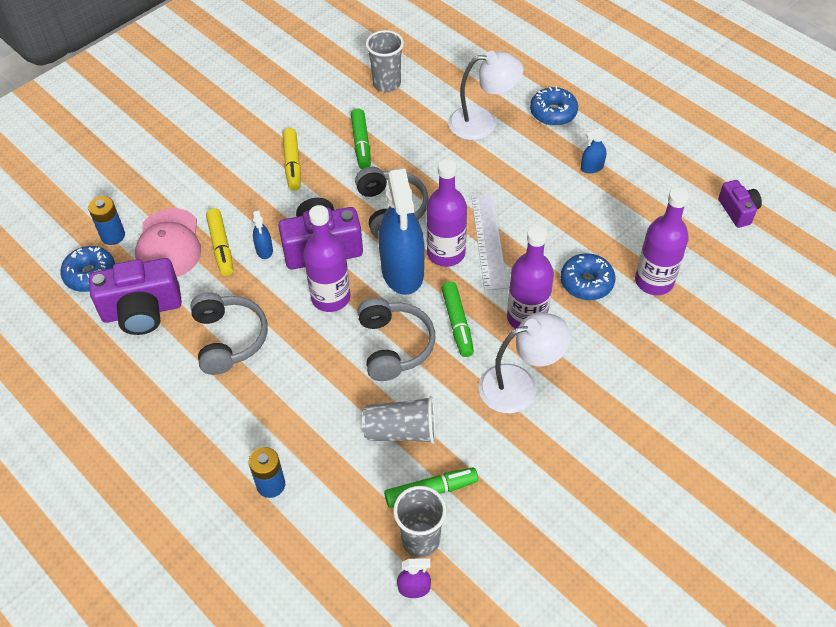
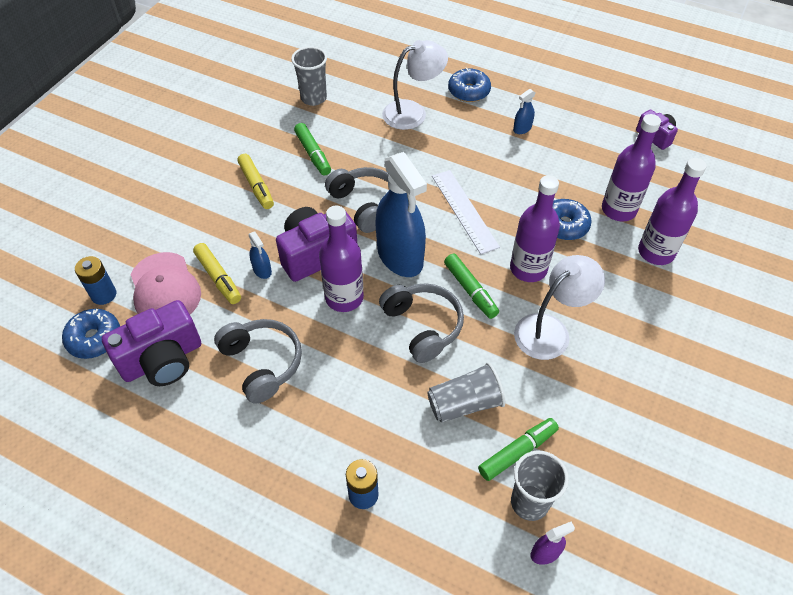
camera: 20 degrees left, 0 degrees up
(446, 253) = (432, 231): purple bottle -> purple bottle (656, 252)

